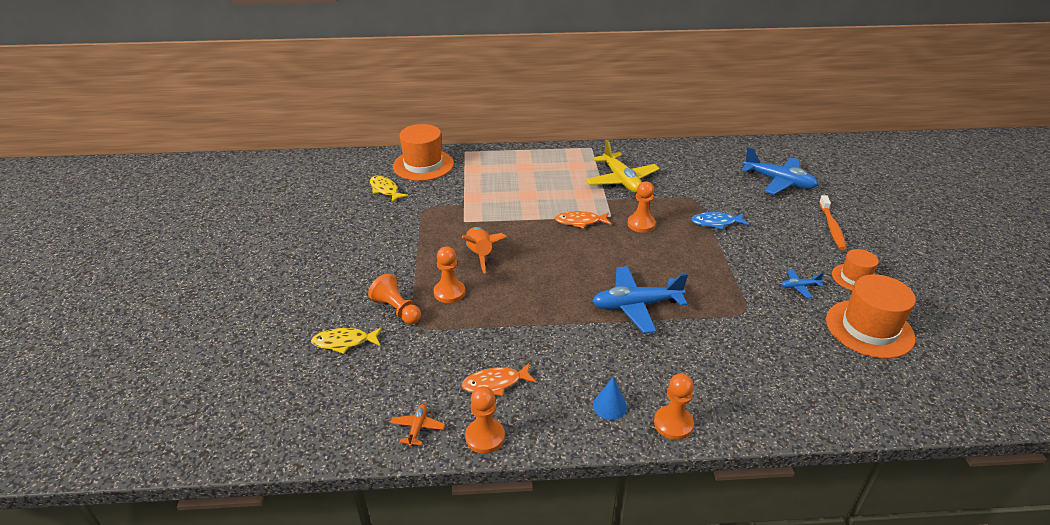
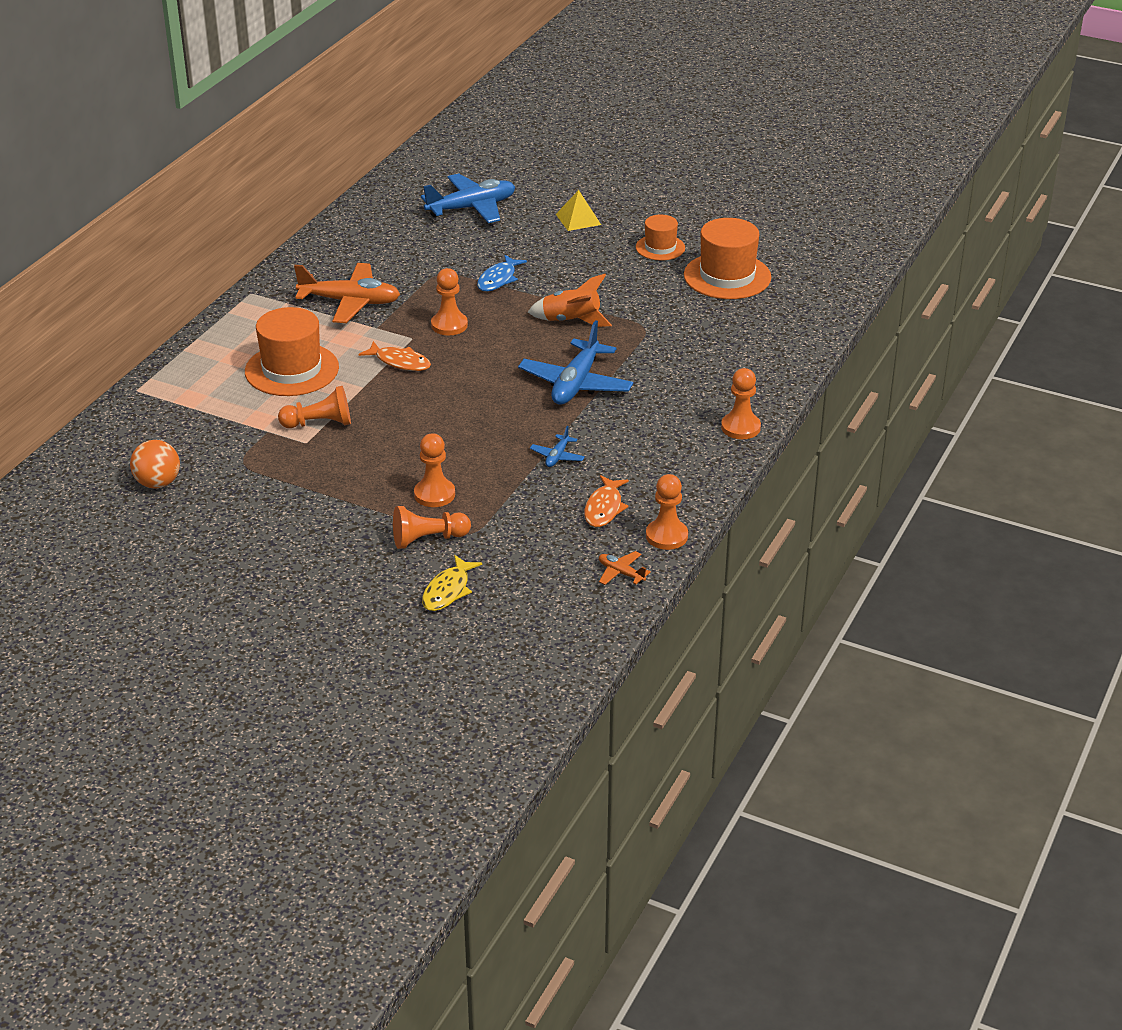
camera: 60 degrees left, 0 degrees up
(385, 190) = (158, 483): yellow fish -> orange ball
(423, 165) = (130, 434): orange hat -> orange hat (292, 370)
(480, 254) = (387, 452): orange rocket -> orange rocket (571, 321)
(487, 218) = (319, 423): none -> orange pawn
(580, 222) = (400, 362): orange fish -> orange fish turned 90 degrees counterclockwise
(609, 406) = (691, 453): blue cone -> none
(621, 180) = (350, 302): yellow plane -> orange plane
(799, 287) = (642, 282): blue plane -> blue plane (557, 456)
(831, 227) = (578, 219): orange toothbrush -> yellow pyramid

